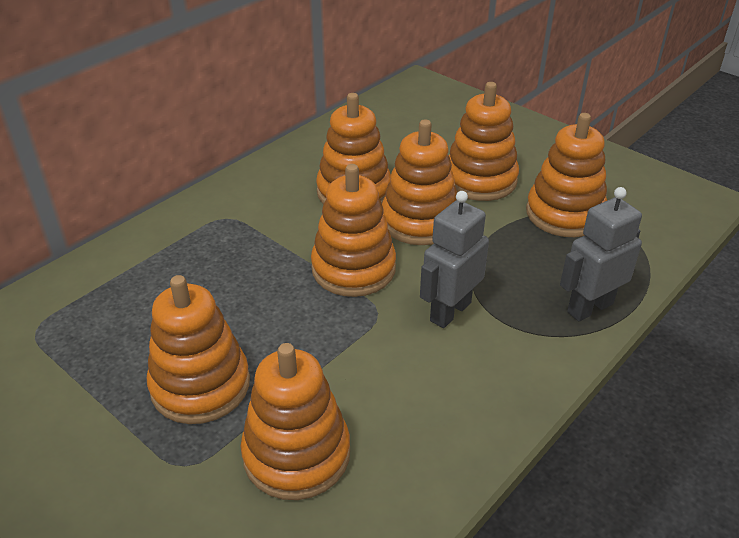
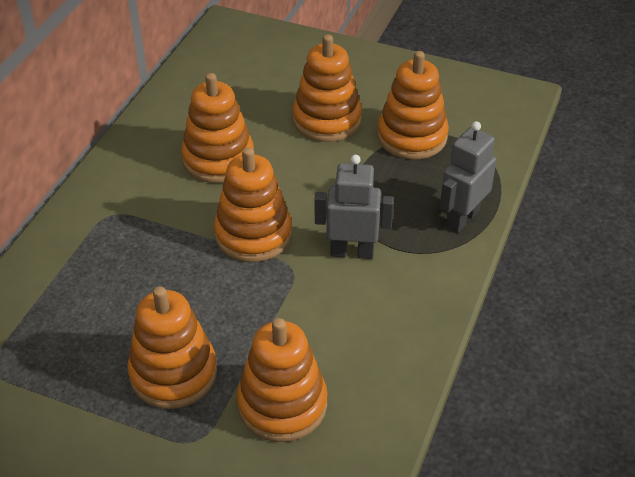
camera: 20 degrees left, 5 degrees up
(420, 221) = (291, 174): orange stacking toy -> none
(450, 311) = (352, 252): grey robot -> grey robot turned 75 degrees clockwise

